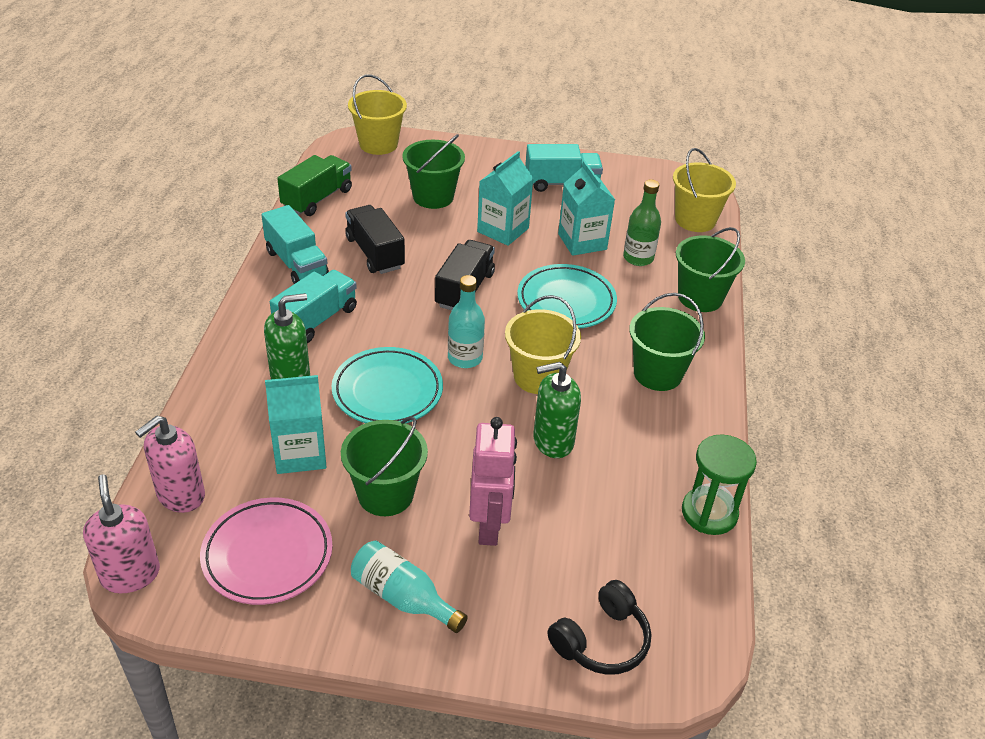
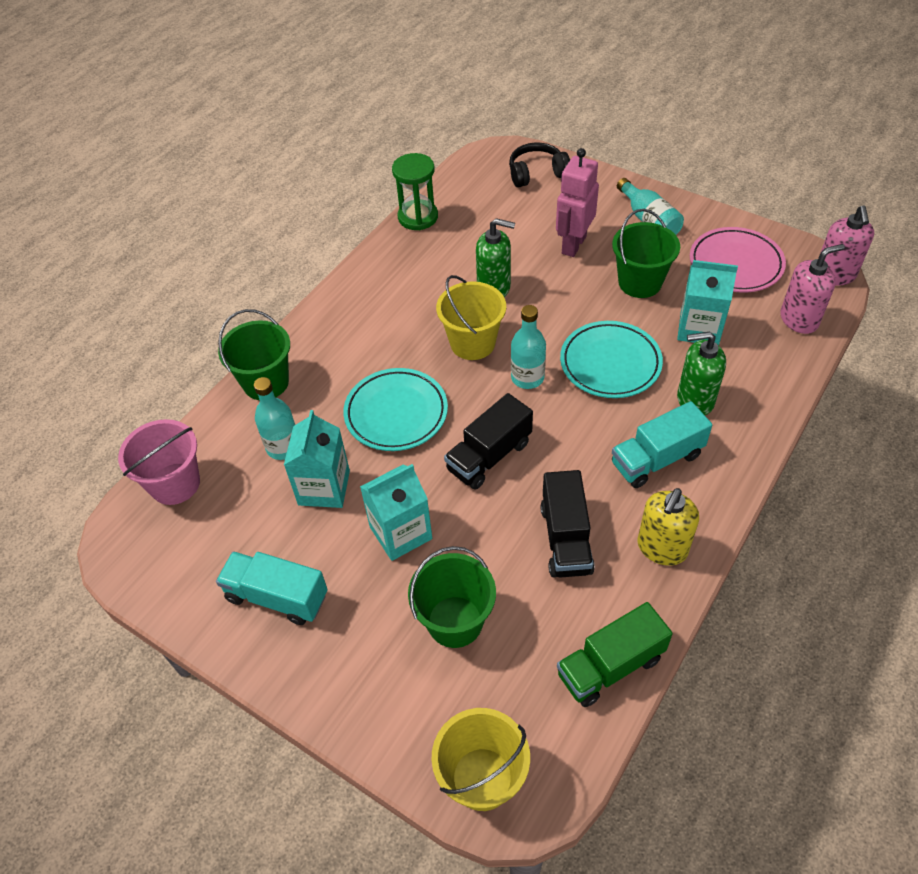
camera: 150 degrees left, 10 degrees up
(296, 263) = (662, 548): turquoise truck -> yellow soap dispenser
(638, 258) = (283, 447): green bottle -> turquoise bottle
(657, 373) = (370, 319): green bucket -> none
(695, 220) = (175, 484): yellow bucket -> pink bucket

